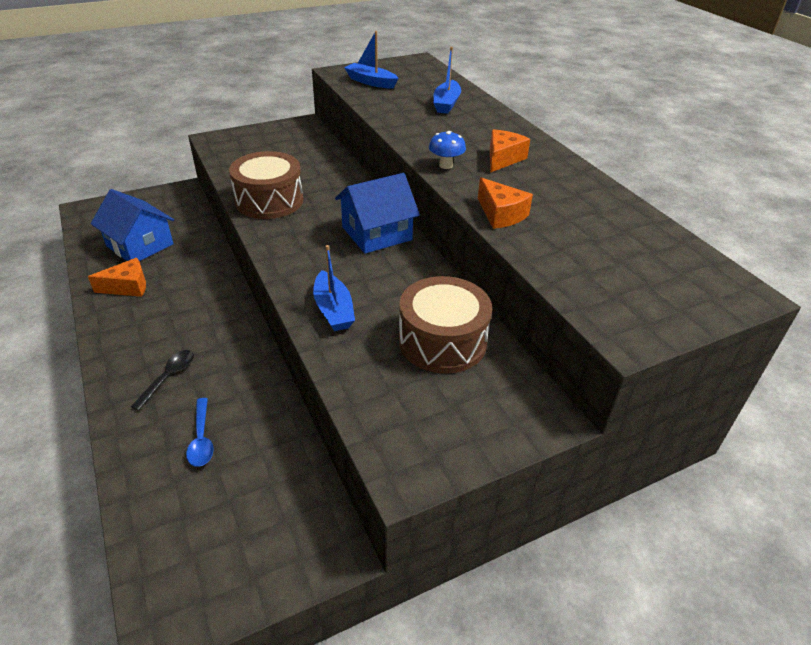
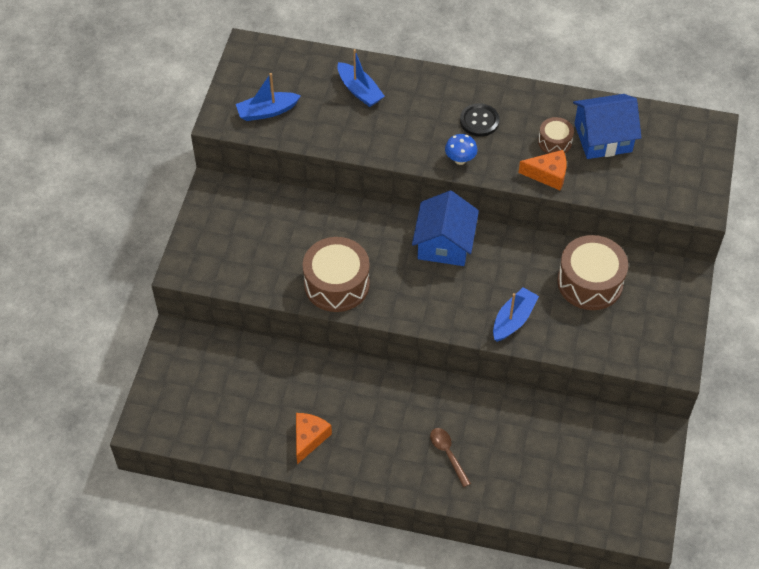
camera: 50 degrees left, 15 degrees up
(140, 245) = (249, 406): blue house -> blue house (603, 138)
(168, 377) = (448, 454): black spoon -> brown spoon
(201, 438) = (524, 460): blue spoon -> none
(333, 310) = (513, 320): blue boat -> blue boat turned 75 degrees counterclockwise
(503, 159) = (479, 121): orange cheese -> black button
(546, 203) = (555, 142): none -> brown drum

